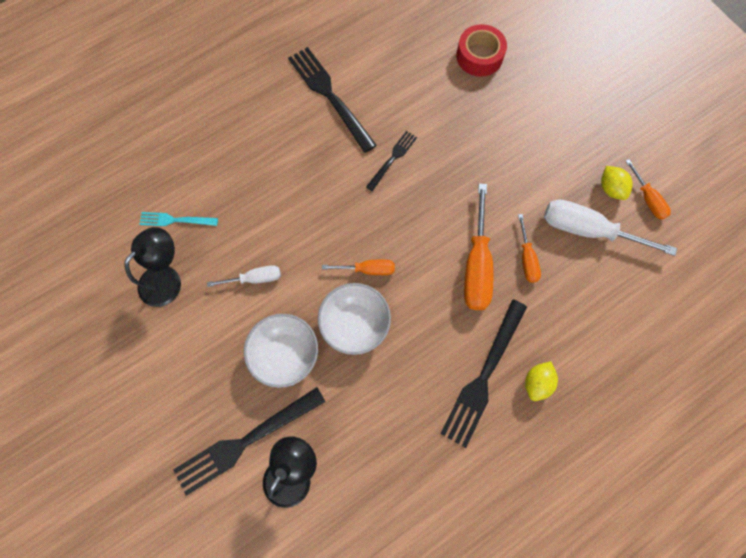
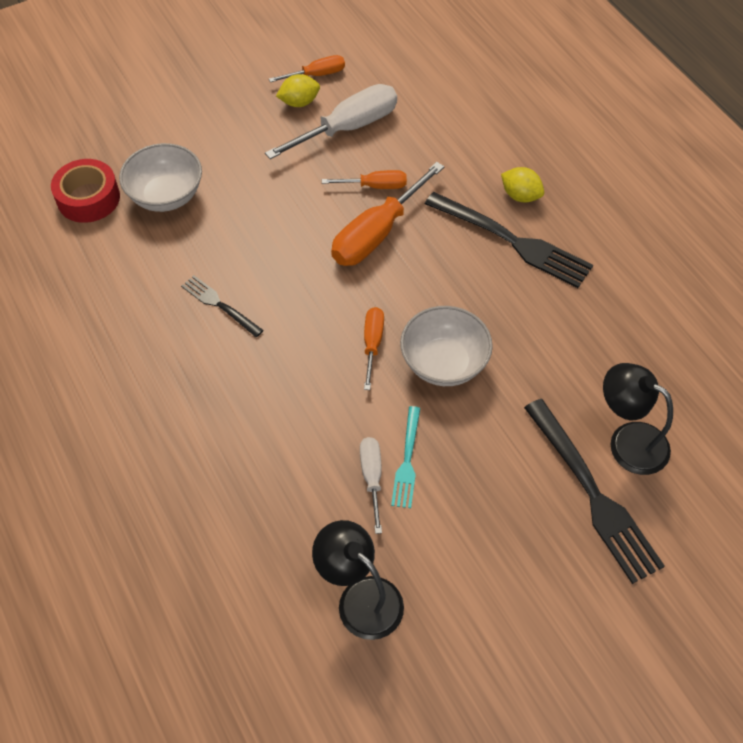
camera: 85 degrees left, 15 degrees down
(175, 220) = (267, 586): turquoise fork -> turquoise fork (407, 460)
(285, 354) = (480, 444): white bowl -> white bowl (166, 196)
(330, 96) = (103, 371): black fork -> none
(476, 264) = (377, 233): orange screwdriver -> orange screwdriver turned 120 degrees clockwise
(588, 230) = (347, 128): white screwdriver -> white screwdriver turned 150 degrees counterclockwise

